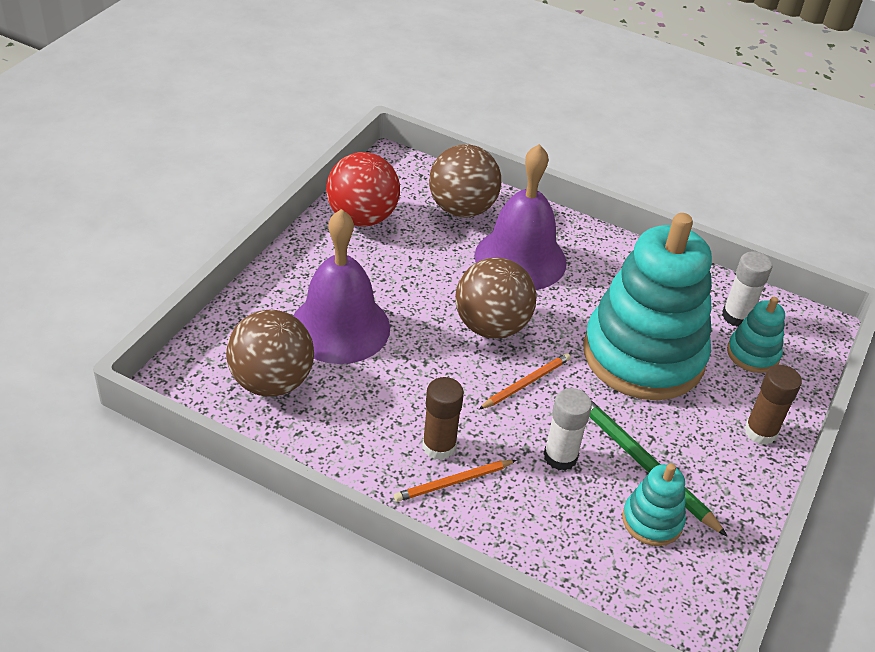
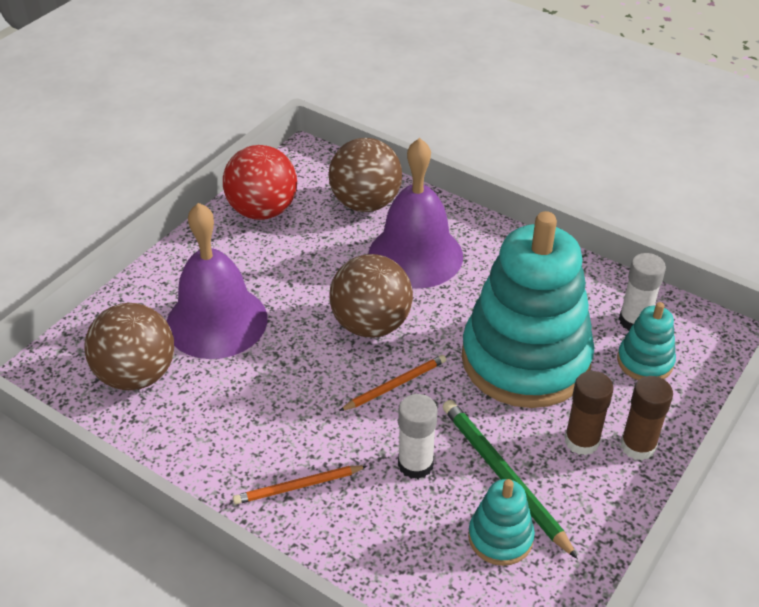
camera: 10 degrees right, 0 degrees up
(439, 446) = (291, 448): brown glue stick -> brown glue stick (581, 441)

